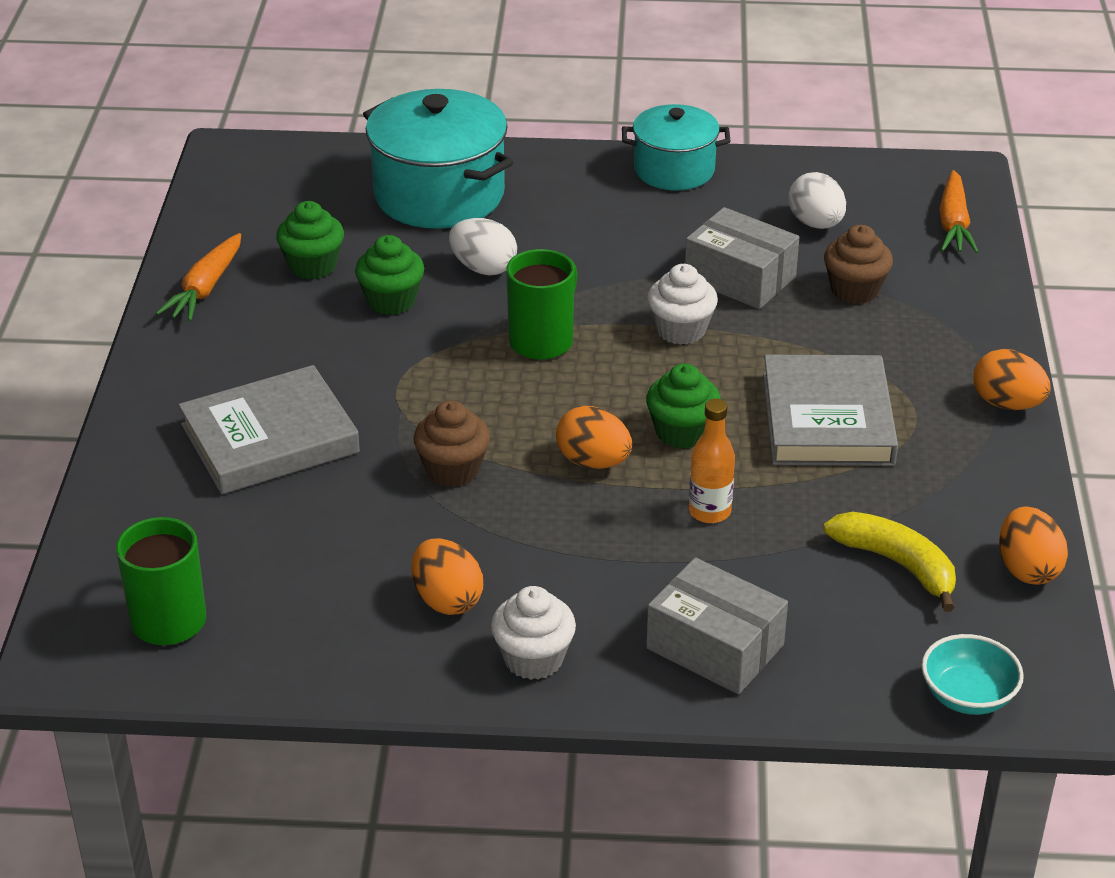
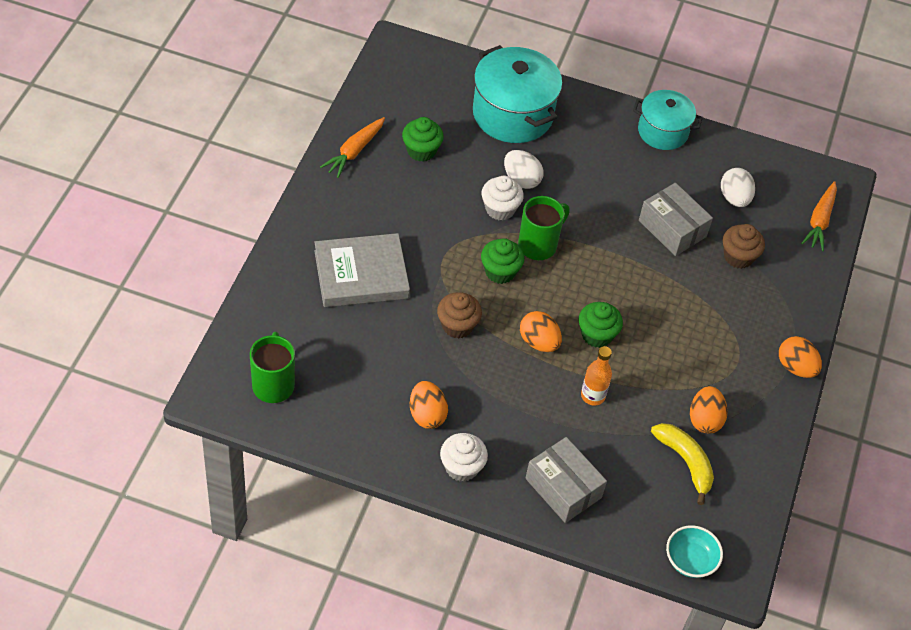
camera: 10 degrees right, 15 degrees up
(391, 301) = (459, 190): green cupcake -> green cupcake (500, 272)
(681, 330) = (622, 259): white cupcake -> white cupcake (500, 209)
(827, 419) = (685, 349): grey book -> none
(1027, 569) = (758, 487): orange egg -> orange egg (704, 420)

